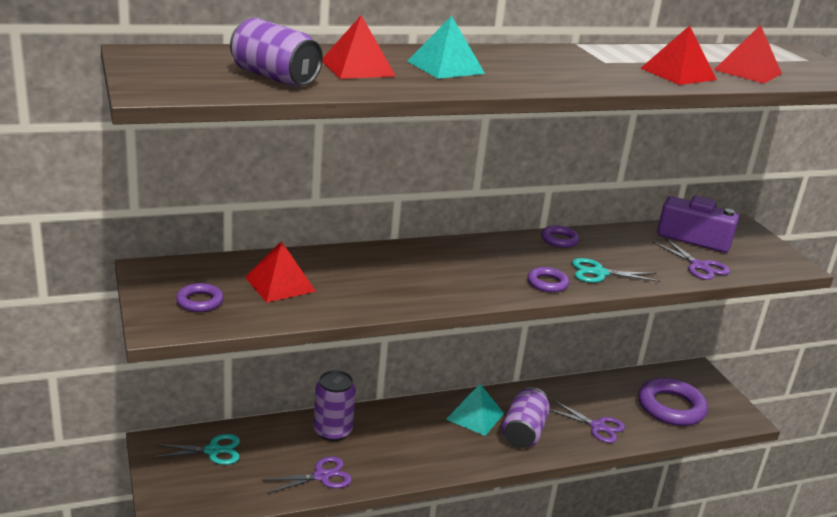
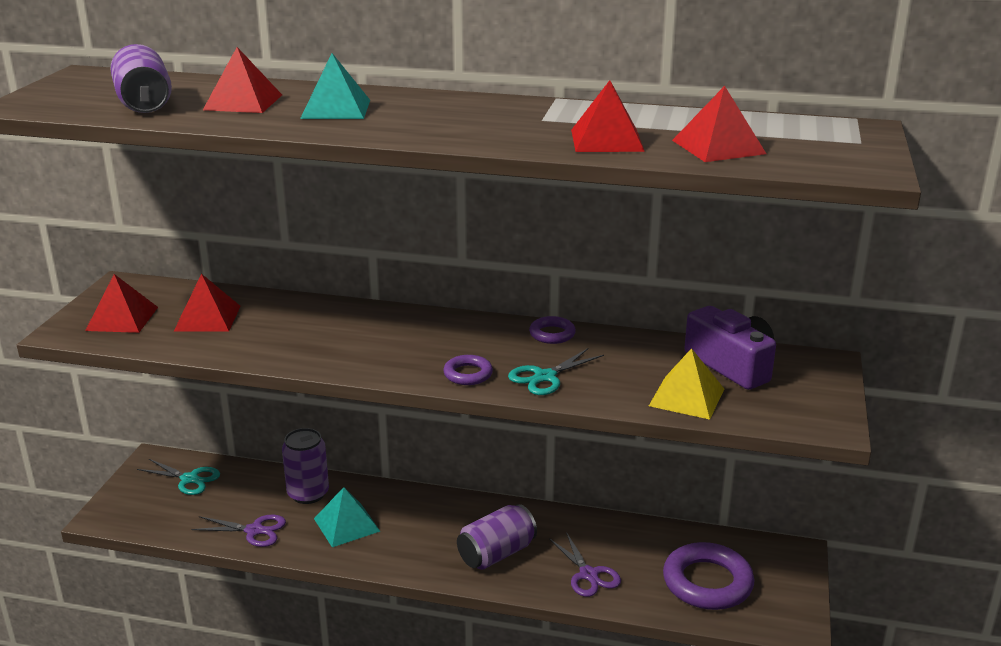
camera: 35 degrees right, 0 degrees up
(200, 301) = (122, 318): purple ring -> red pyramid
(475, 416) = (462, 522): turquoise pyramid -> turquoise pyramid (346, 525)
(599, 273) = (545, 377): turquoise scissors -> turquoise scissors turned 75 degrees counterclockwise
(699, 266) = (687, 397): purple scissors -> yellow pyramid

